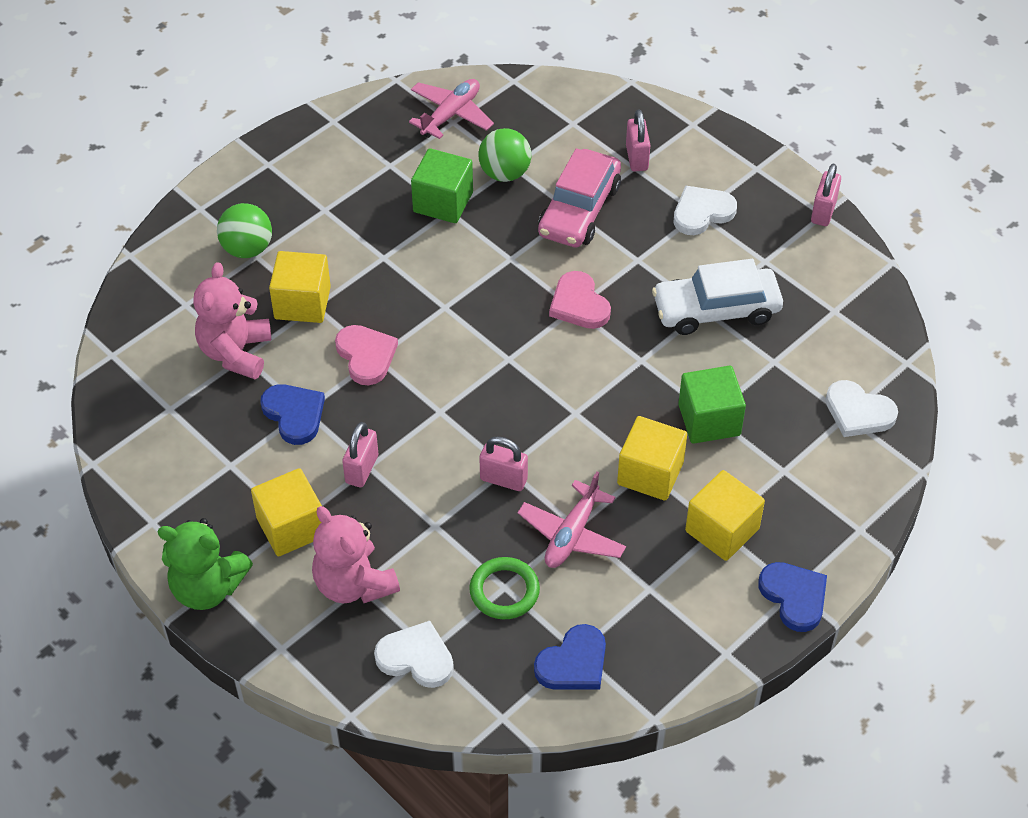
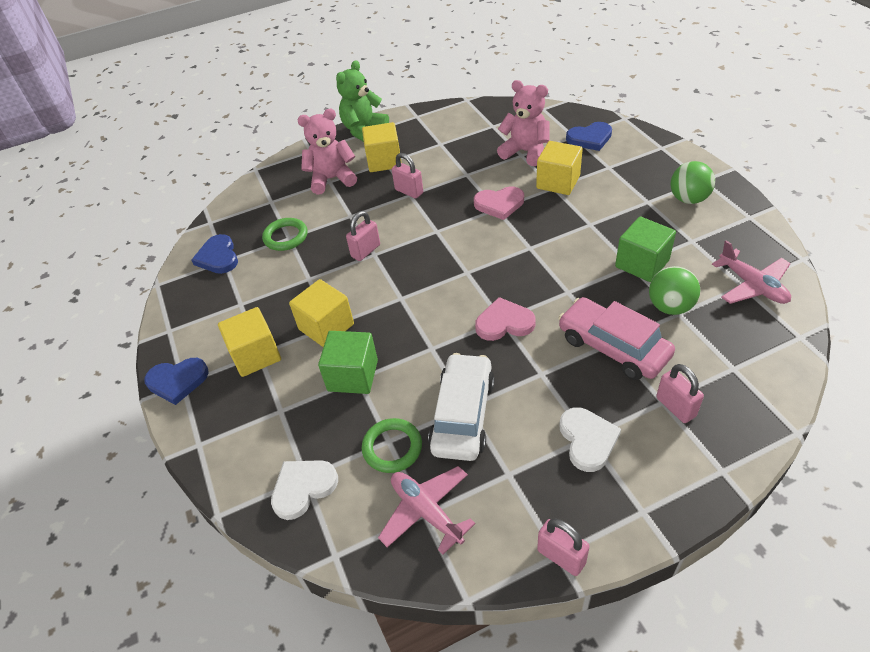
camera: 115 degrees right, 5 degrees down
(247, 249) = (616, 163): green ball -> green ball (688, 199)
(294, 414) = (465, 170): blue heart -> blue heart (590, 138)
(416, 657) = (270, 196): white heart -> none
(572, 534) = (304, 275): pink plane -> pink plane (426, 512)
(637, 158) = (675, 407): pink padlock -> pink padlock turned 45 degrees clockwise
(780, 355) = (392, 447): none -> green ring

